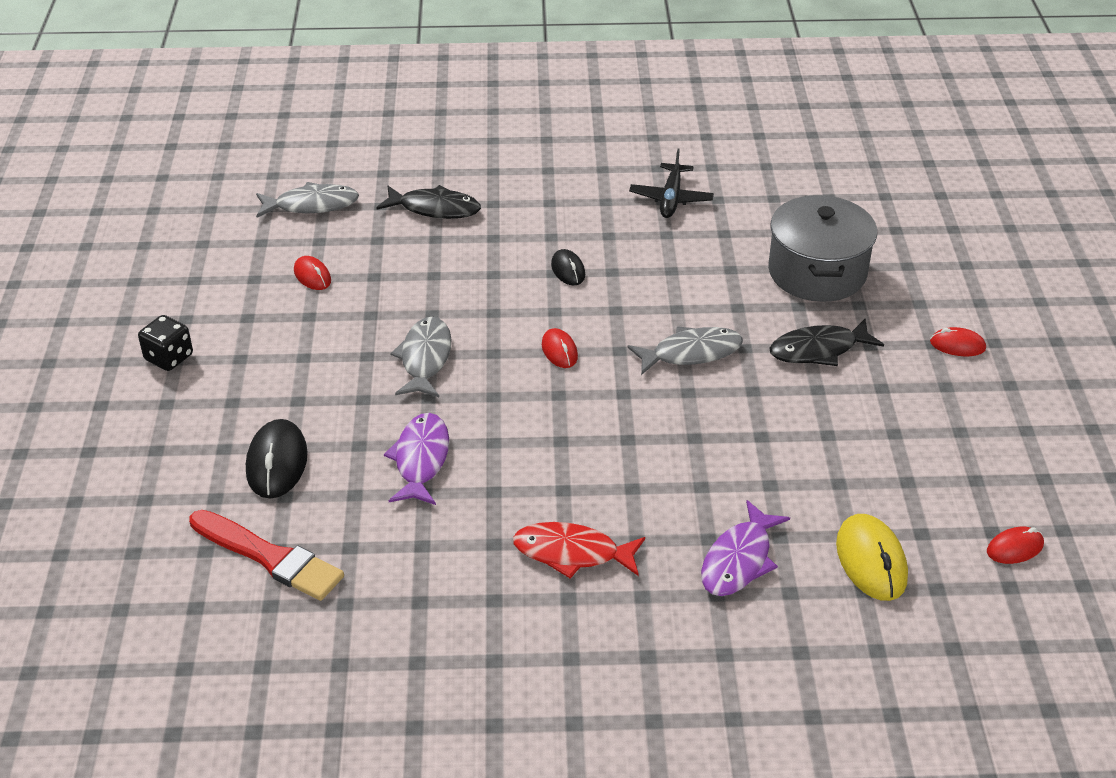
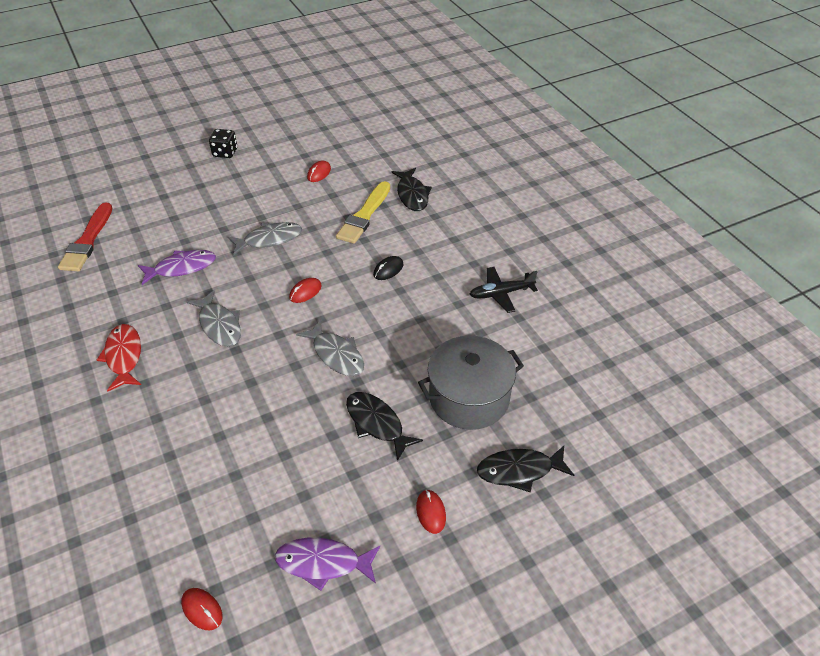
camera: 65 degrees right, 5 degrees up
(277, 463) = (159, 217): black mouse -> none
(312, 205) = (382, 150): grey fish -> grey fish (219, 325)
(444, 260) = (364, 215): none -> yellow brush
(739, 560) = (140, 439): purple fish -> purple fish (323, 563)
(871, 561) = (160, 515): yellow mouse -> none
(931, 270) = (519, 470): none -> black fish

